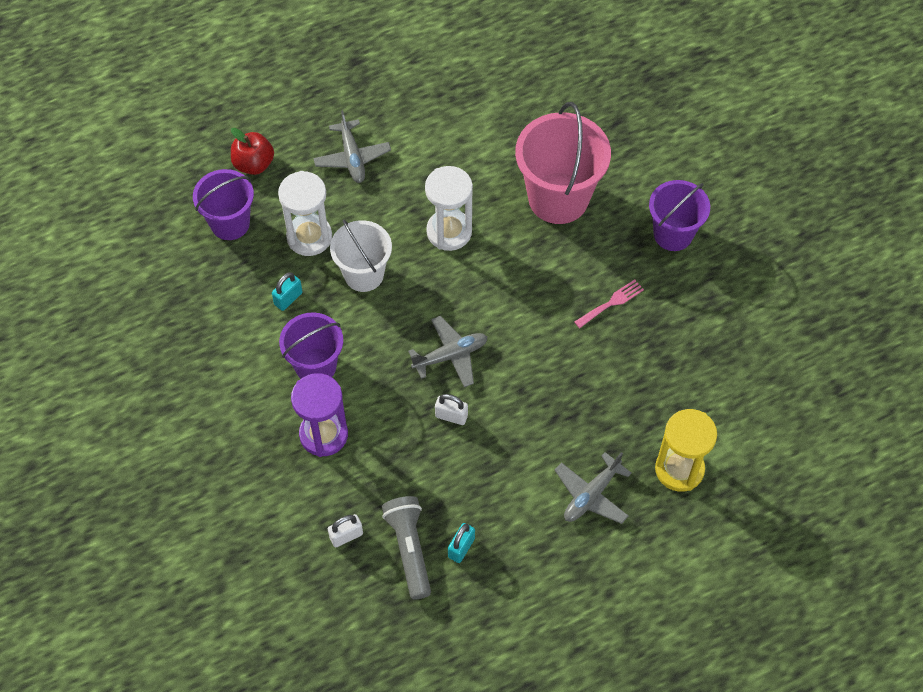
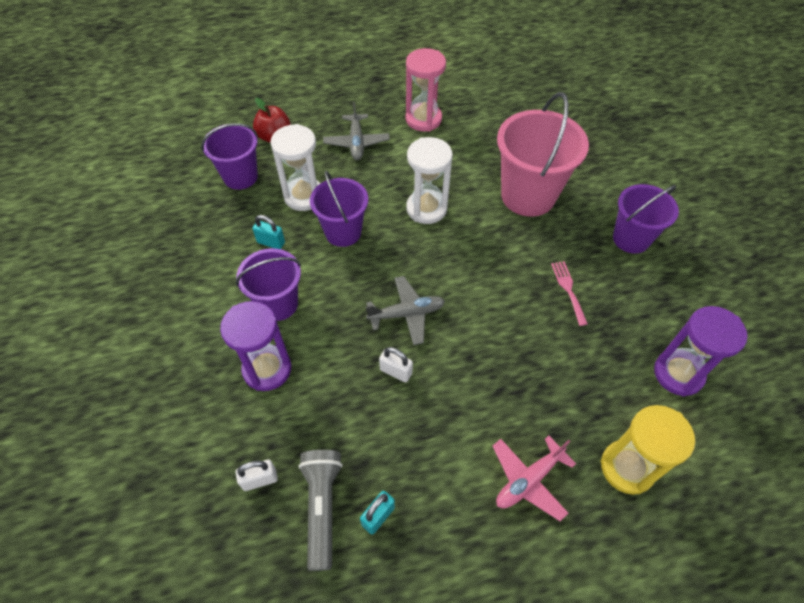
camera: 10 degrees right, 5 degrees down
(288, 298) = (271, 242): turquoise padlock -> turquoise padlock turned 60 degrees clockwise
(364, 274) = (343, 232): white bucket -> purple bucket
(424, 113) = (423, 119): none -> pink hourglass
(591, 495) = (528, 480): grey plane -> pink plane
(611, 303) = (568, 289): pink fork -> pink fork turned 75 degrees counterclockwise
(724, 374) = (678, 374): none -> purple hourglass

